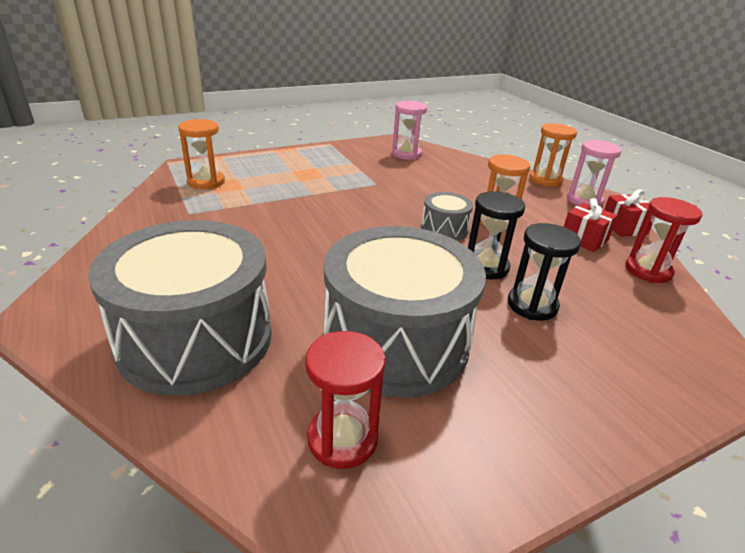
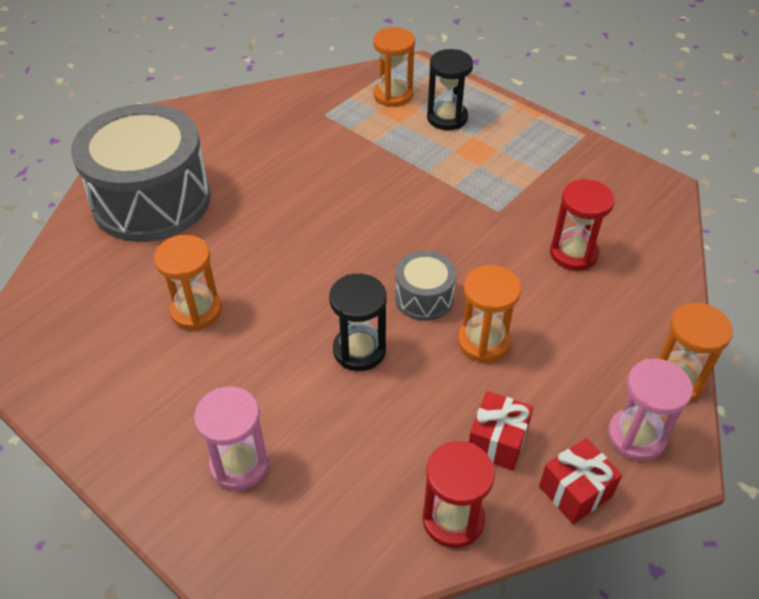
camera: 70 degrees right, 15 degrees up
(342, 439) = (80, 311): red hourglass -> red hourglass (573, 253)
(396, 342) = (196, 310): grey drum -> orange hourglass
(406, 154) = (622, 210): pink hourglass -> pink hourglass (239, 464)
(532, 305) = (303, 401): black hourglass -> black hourglass (447, 118)

